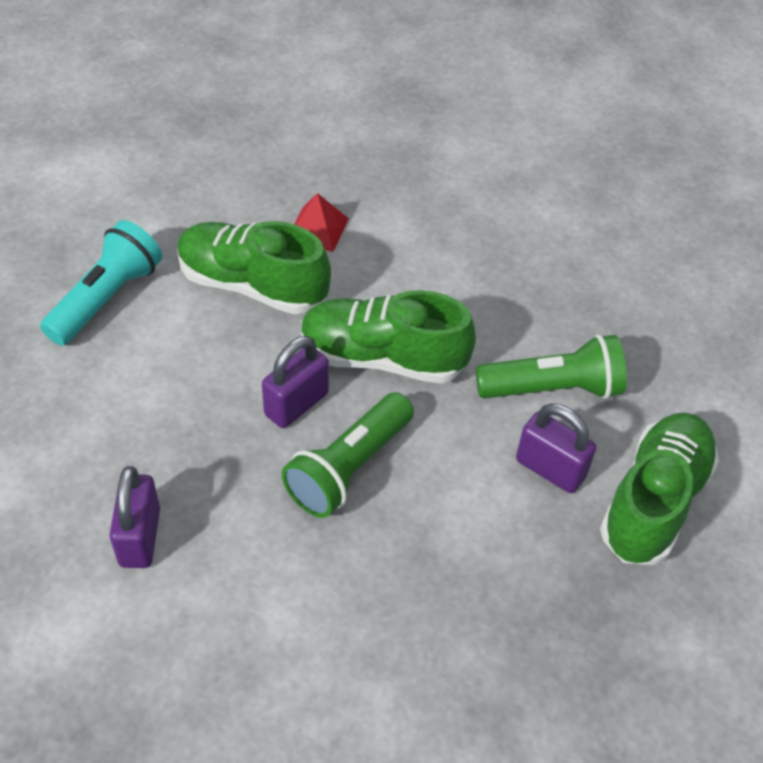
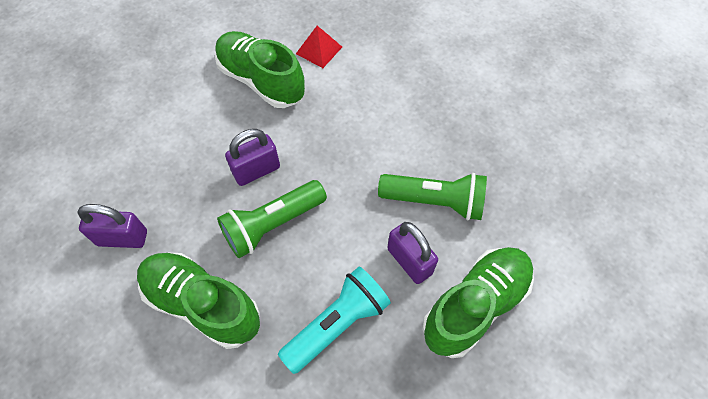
camera: 20 degrees right, 10 degrees up
(107, 298) = (168, 70): turquoise flashlight -> turquoise flashlight (337, 324)
(140, 537) = (122, 238): purple padlock -> purple padlock turned 75 degrees clockwise
(383, 358) = (326, 151): green shoe -> green shoe (203, 304)

